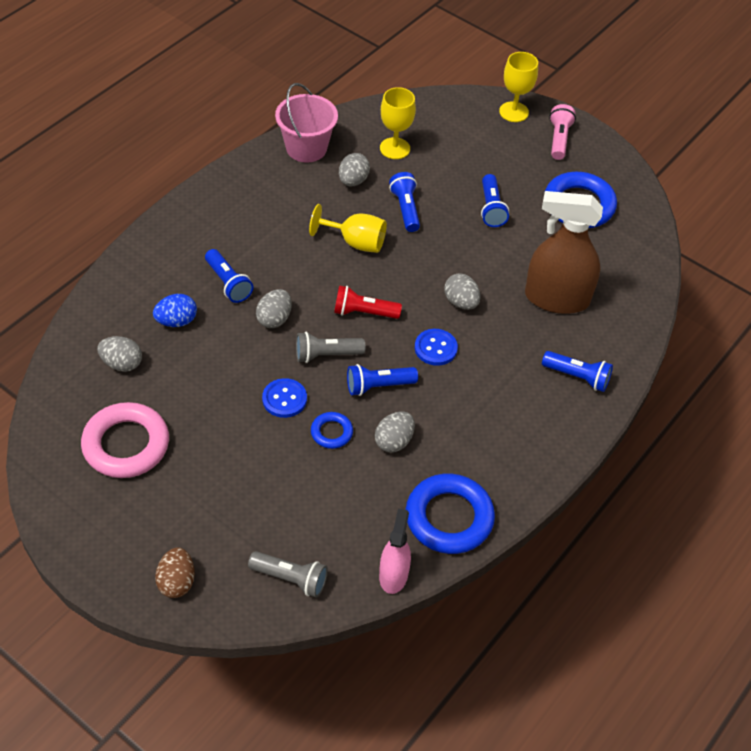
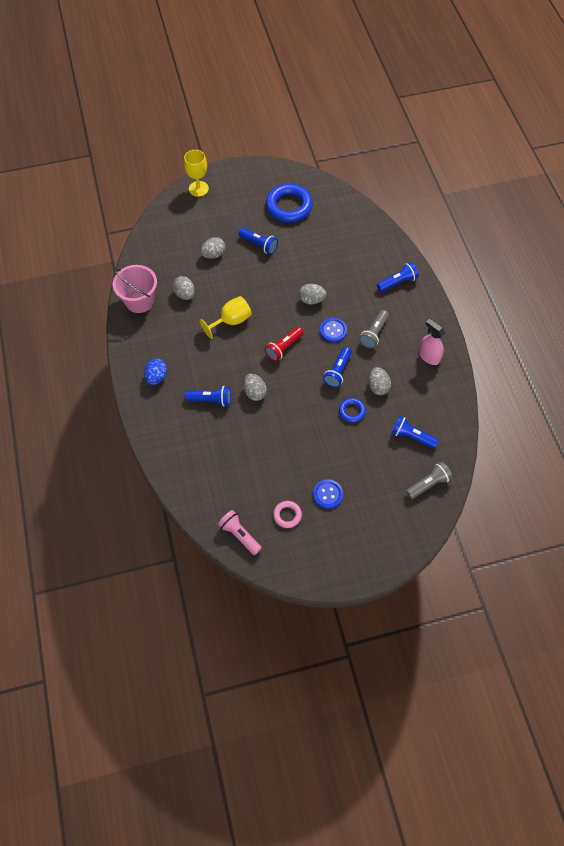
camera: 50 degrees left, 10 degrees up
(122, 363) = (227, 486): grey egg -> grey egg (213, 254)
(126, 445) = (287, 515): pink ring -> pink ring, size x0.50
(176, 321) = (218, 441): blue egg -> blue egg (156, 377)
(177, 582) = (394, 539): brown egg -> none
(284, 399) = (313, 420): blue button -> blue button (327, 494)
(326, 355) = (299, 382): grey flashlight -> grey flashlight (374, 333)
(393, 575) = (457, 437): pink spray bottle -> pink spray bottle (429, 356)
(395, 148) = (177, 259): yellow goblet -> none
(405, 209) = (226, 283): blue flashlight -> blue flashlight (411, 436)
(449, 518) = (441, 392): blue ring -> none
(556, 298) = (342, 257): brown spray bottle -> none
(559, 139) = (236, 183): pink flashlight -> pink flashlight (240, 535)

